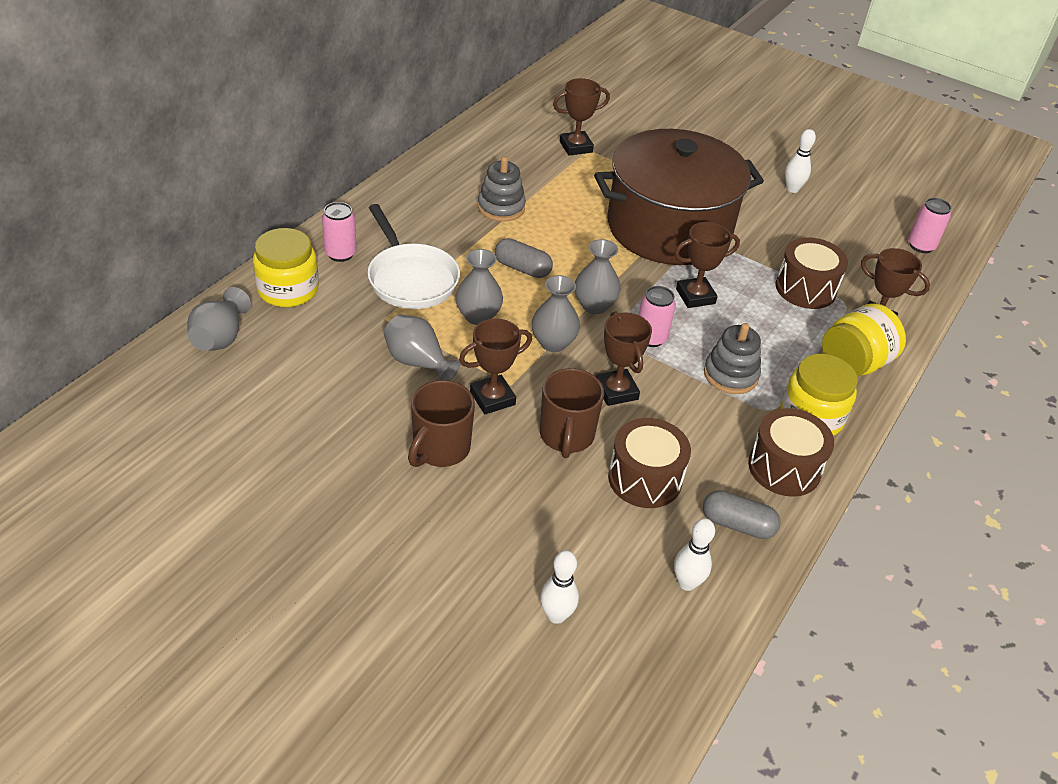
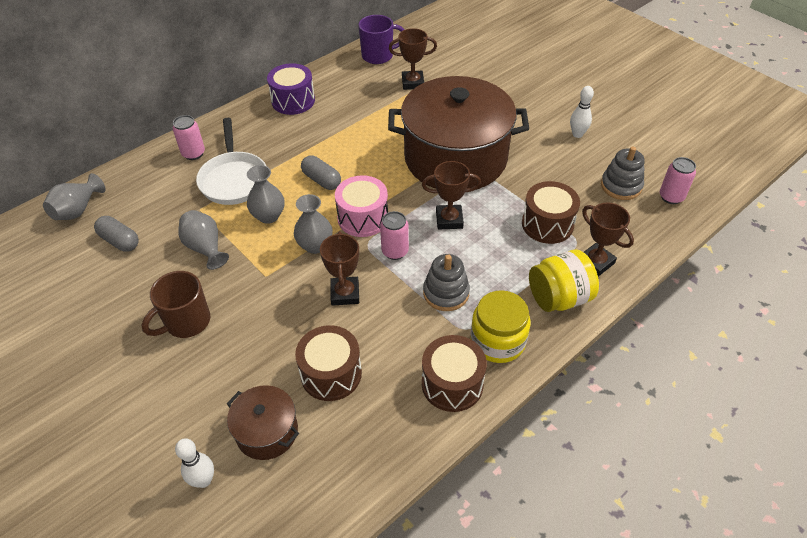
camera: 20 degrees right, 5 degrees up
(288, 290) = (142, 178): yellow jar -> none
(437, 179) = (293, 101): none -> purple drum
(492, 398) = (246, 285): brown trophy -> none
(501, 207) = (330, 128): grey stacking toy -> grey stacking toy (621, 186)
(517, 118) = (378, 56): none -> purple mug
(566, 436) = (287, 326): brown mug -> none
(594, 305) = (363, 218): grey vase -> pink drum
(603, 551) = (267, 432): none -> brown pot
(687, 583) = (320, 473): white bowling pin -> none
(737, 524) = (388, 428): grey capsule -> grey capsule (120, 241)

